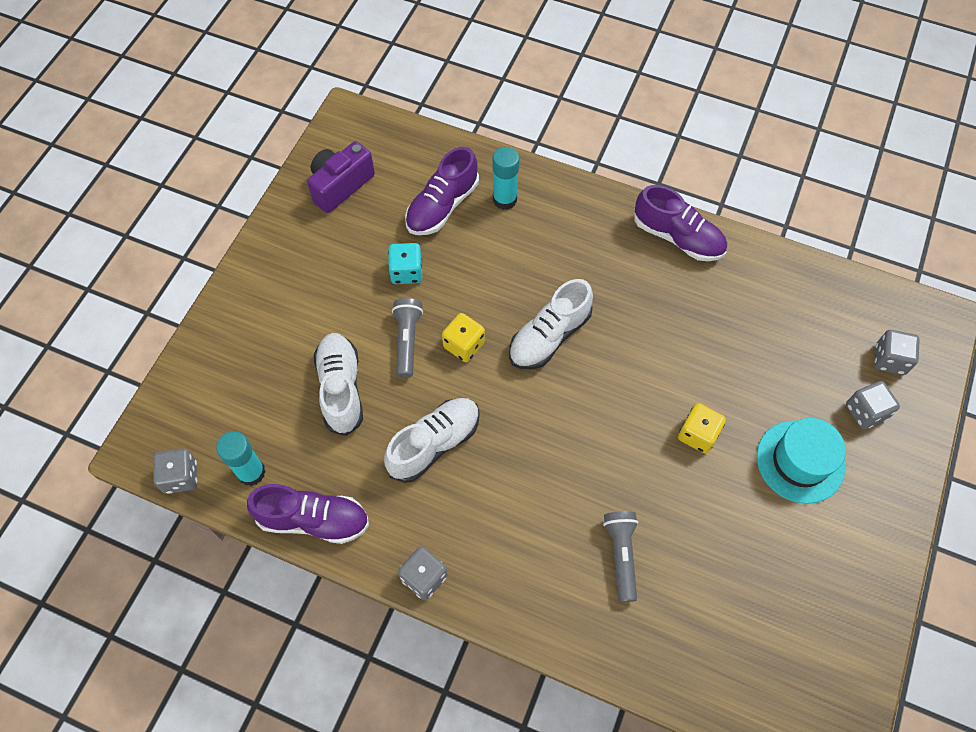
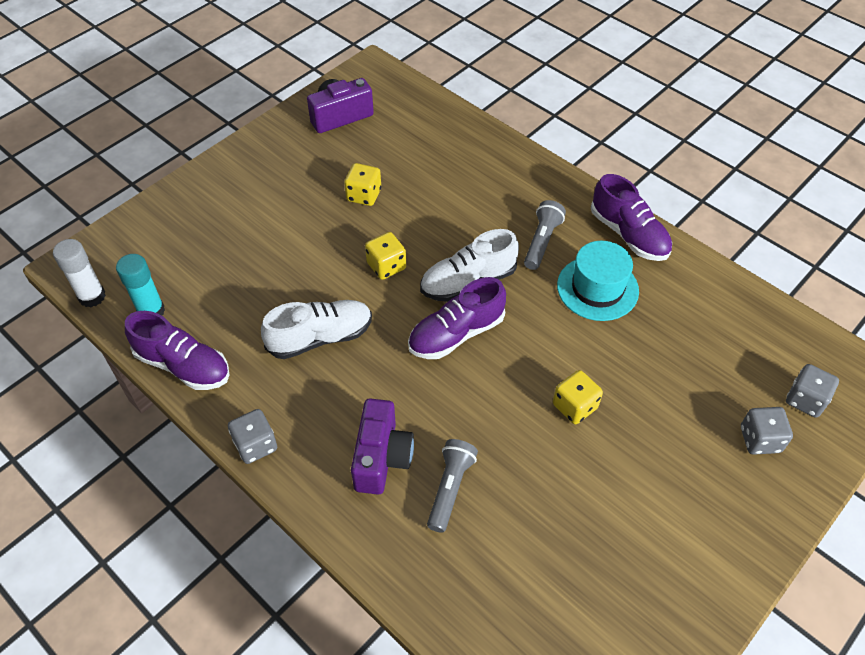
camera: 20 degrees right, 10 degrees down
(181, 477) = (92, 296): grey dice -> white glue stick
(341, 388) = (261, 269): white shoe -> none
(406, 272) = (364, 195): turquoise dice -> yellow dice
(407, 341) = (338, 248): grey flashlight -> grey flashlight (542, 241)
(442, 206) = (420, 153): purple shoe -> purple shoe (456, 334)
(504, 199) = (479, 163): turquoise glue stick -> none
(547, 547) = (382, 457): none -> purple camera
(800, 461) = (670, 463): turquoise hat -> turquoise hat (597, 288)

